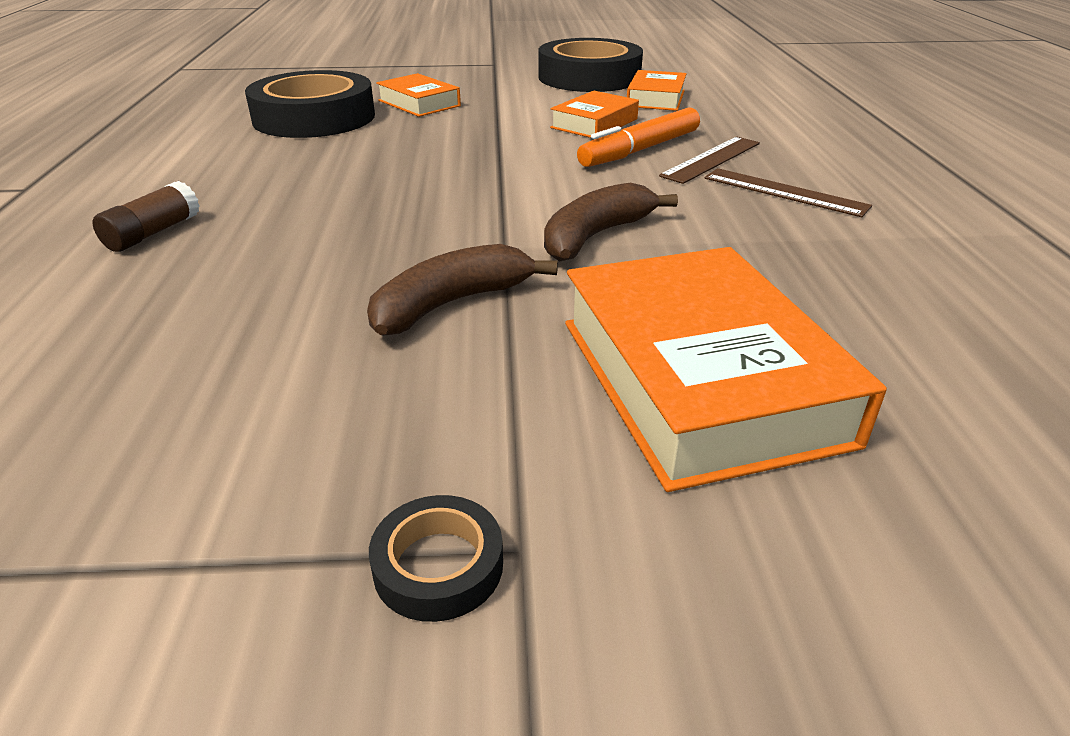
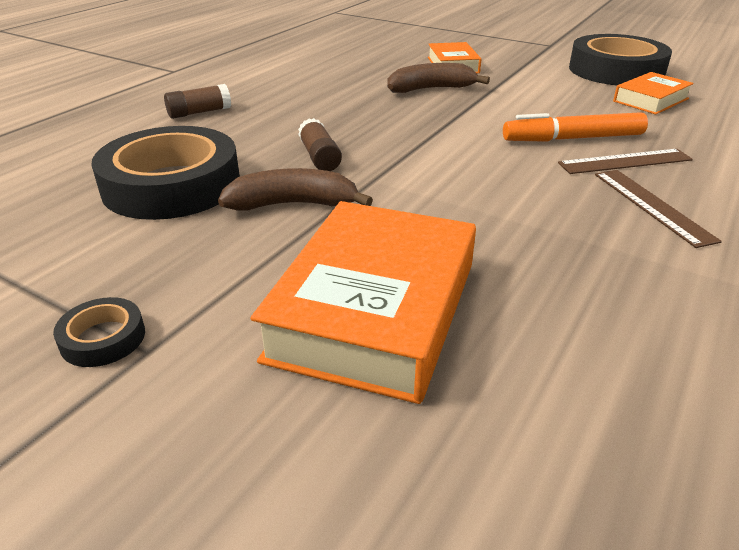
camera: 35 degrees right, 0 degrees up
(314, 117) = (371, 61): black tape -> black tape (171, 185)
(406, 241) = (319, 157): none -> brown glue stick
(594, 123) = (565, 109): orange book -> none
(596, 236) = (444, 192): brown banana -> brown banana (431, 89)

